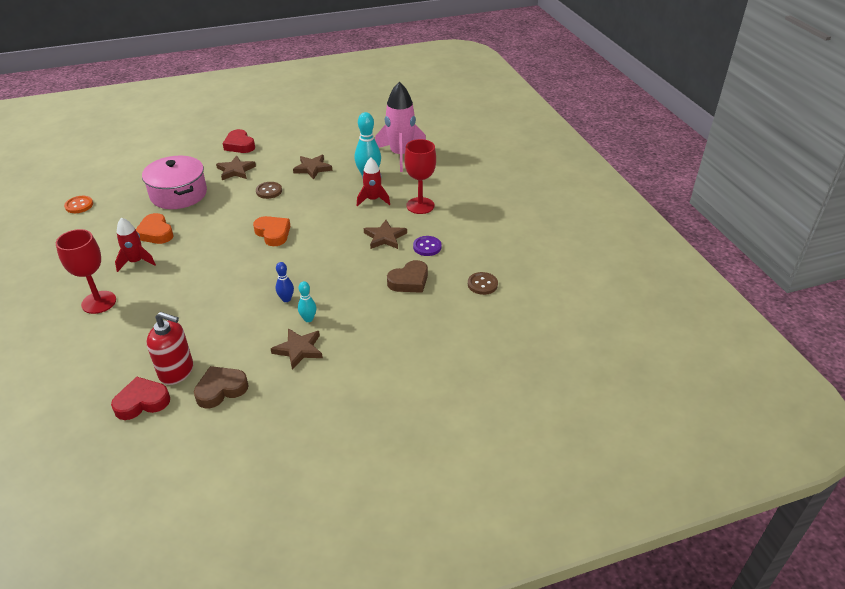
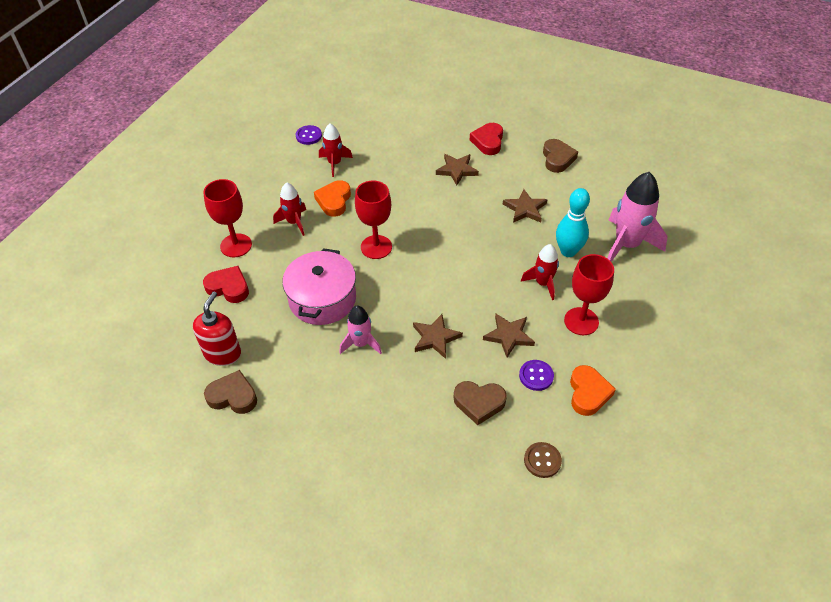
camera: 45 degrees right, 10 degrees up
(79, 205) = (308, 136): orange button -> purple button
(126, 211) = (334, 163): none -> red rocket
(142, 402) = (178, 364): red heart -> red heart (228, 287)
(176, 371) = (222, 353): red soap dispenser -> red soap dispenser turned 135 degrees counterclockwise
(178, 194) = (388, 169): pink pot -> pink pot (322, 299)
(227, 241) = (376, 247): none -> red goblet
(269, 191) = (461, 212): brown button -> none
(273, 233) = (419, 263): orange heart -> orange heart (588, 393)
(286, 299) = (361, 343): blue bowling pin -> pink rocket
(299, 349) = (320, 404): brown star -> brown star (435, 338)
(302, 133) = (557, 159): none -> brown heart
(308, 319) = (357, 378): turquoise bowling pin -> none

